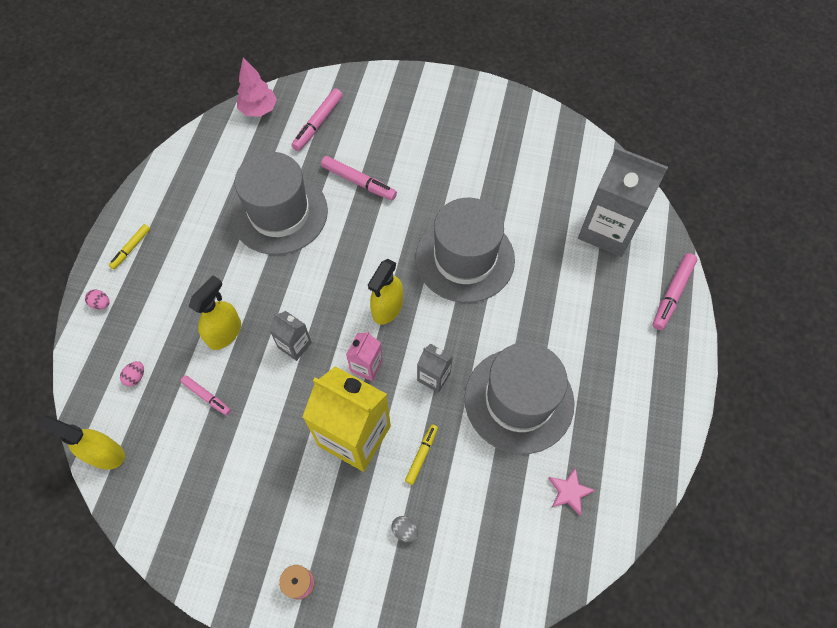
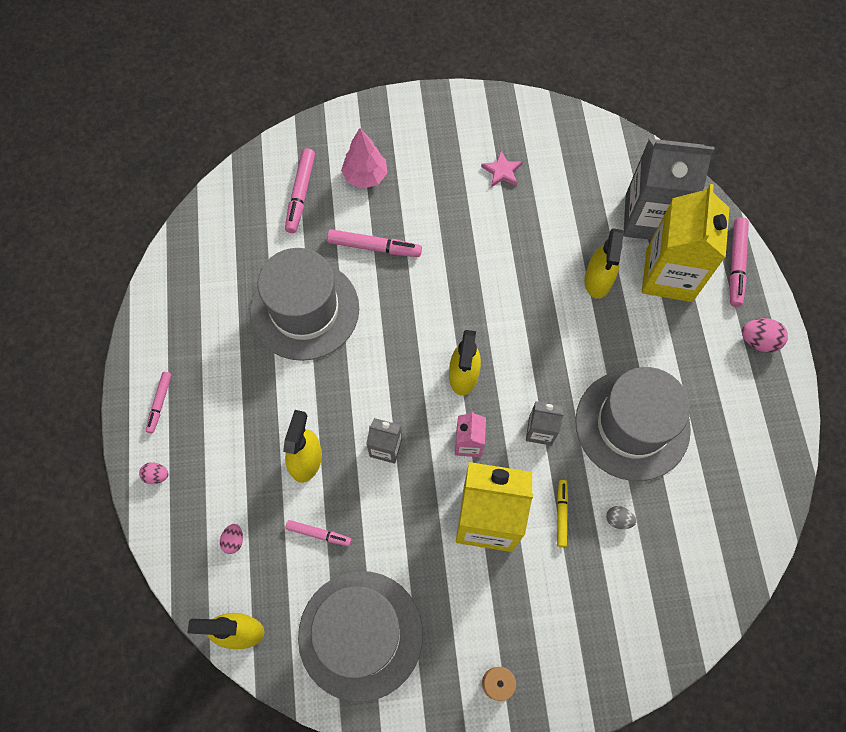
camera: 20 degrees left, 5 degrees up
(131, 248) = (160, 403): yellow marker -> pink marker
(259, 110) = (227, 198): pink tree -> pink tree (365, 176)
(405, 530) = (576, 594): grey egg -> grey egg (618, 519)
(465, 258) = (520, 295): grey hat -> grey hat (360, 635)
(539, 268) = (597, 280): none -> yellow spray bottle
(569, 492) = (714, 498): pink star -> pink star (502, 171)
(606, 283) = (669, 275): none -> yellow carton
(667, 366) = (758, 341): none -> pink egg

